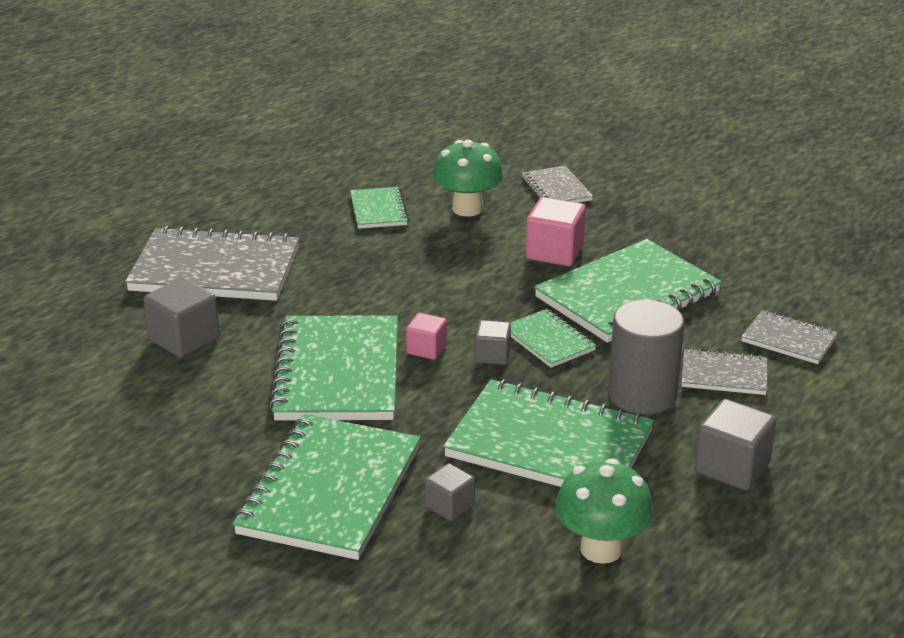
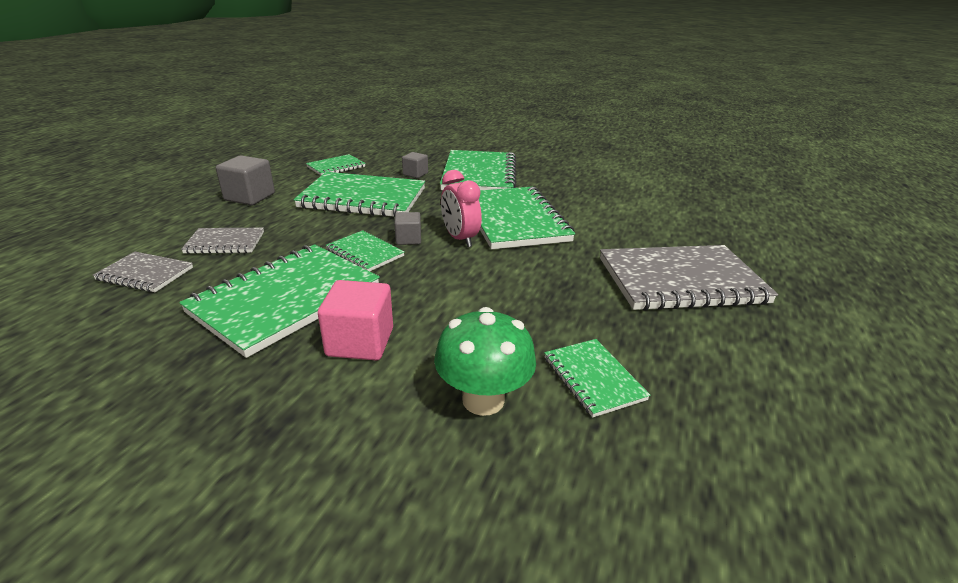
camera: 165 degrees right, 0 degrees up
(184, 339) = (635, 229): grey cube -> none
(426, 349) = (460, 239): pink cube -> pink clock
(556, 189) = (358, 468): grey notebook -> none
(601, 549) = (336, 167): green mushroom -> green notebook
(642, 395) = (296, 226): grey cylinder -> none

